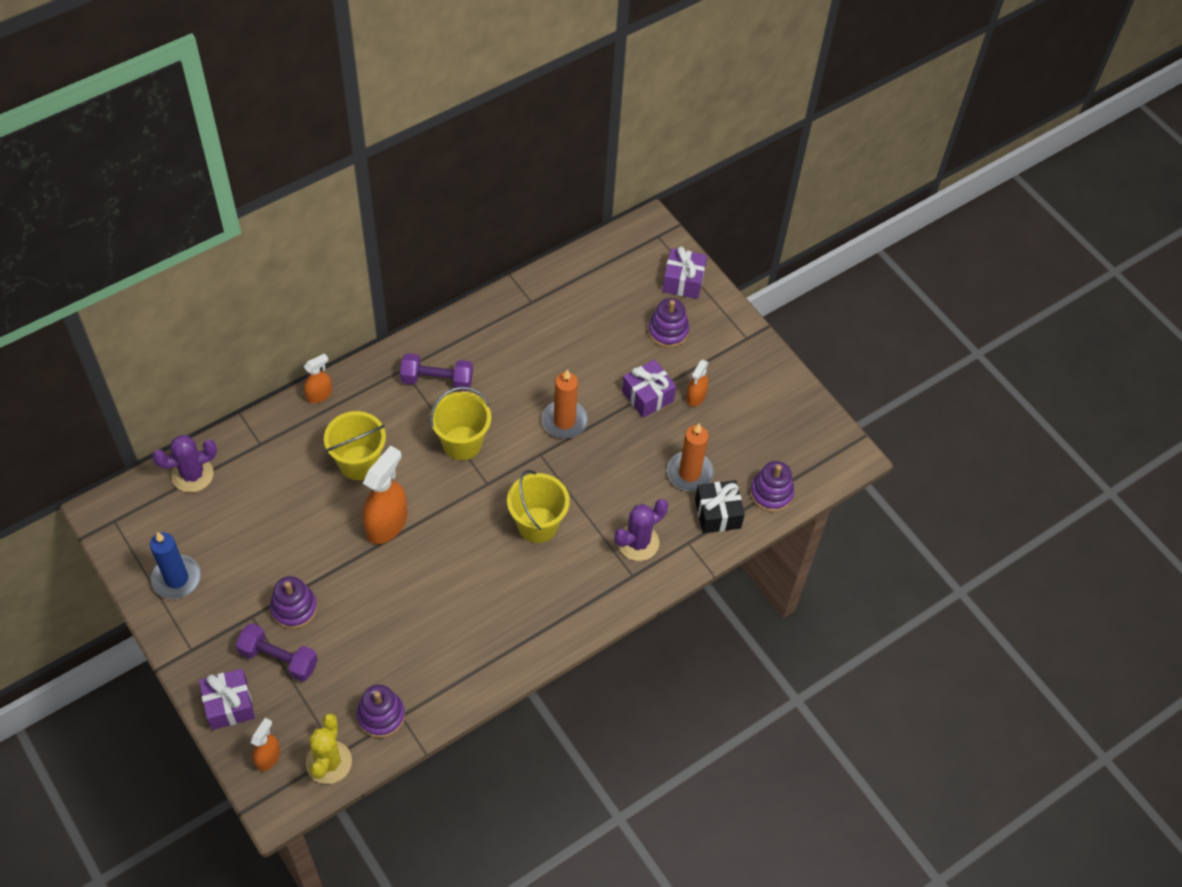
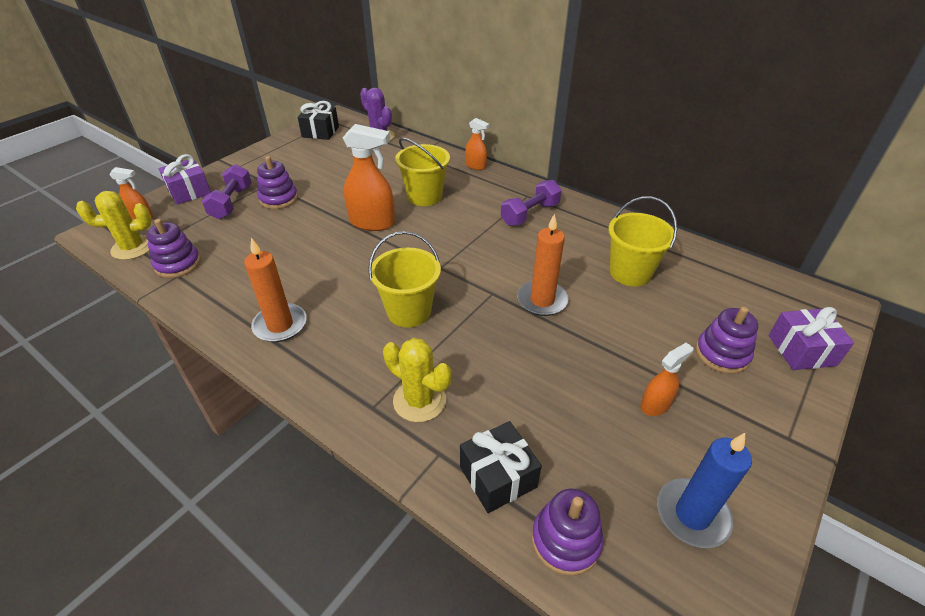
camera: 75 degrees right, 15 degrees down
(141, 540) = (320, 132): none -> black gift
(176, 578) = (293, 149): blue candle -> blue candle (692, 515)
(437, 380) = (530, 214): purple dumbbell -> purple dumbbell turned 60 degrees clockwise
(462, 443) = (475, 242): yellow bucket -> yellow bucket (630, 273)
(638, 542) = (419, 400): purple cactus -> yellow cactus
(647, 396) = (621, 358): purple gift -> none
(689, 473) = (542, 427): orange candle -> orange candle (280, 325)
(696, 397) = (655, 405): orange spray bottle -> orange spray bottle turned 135 degrees clockwise

